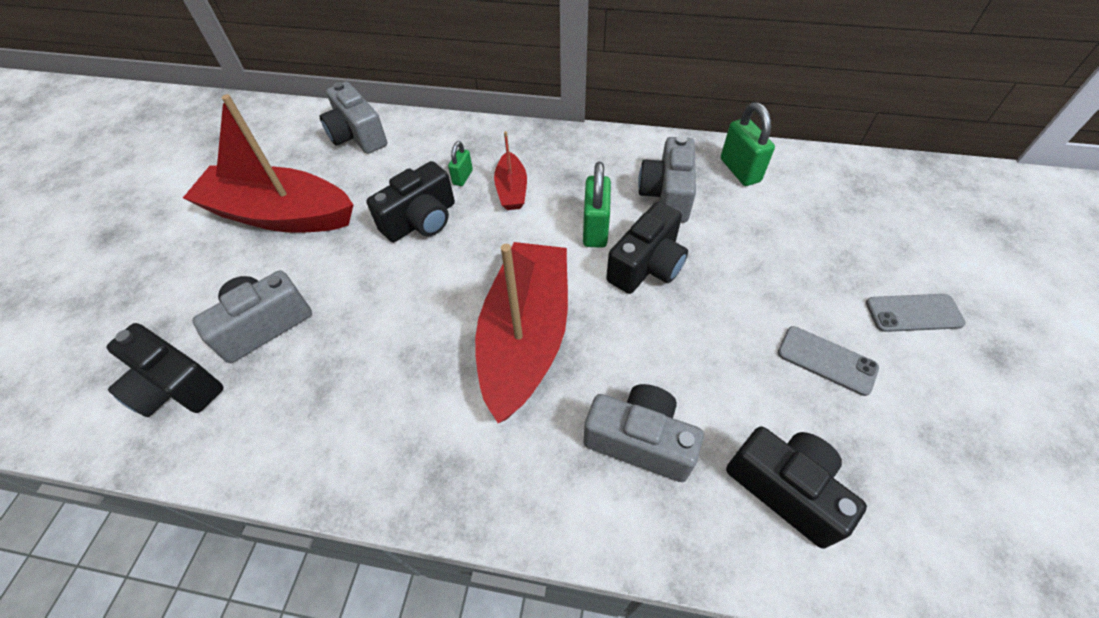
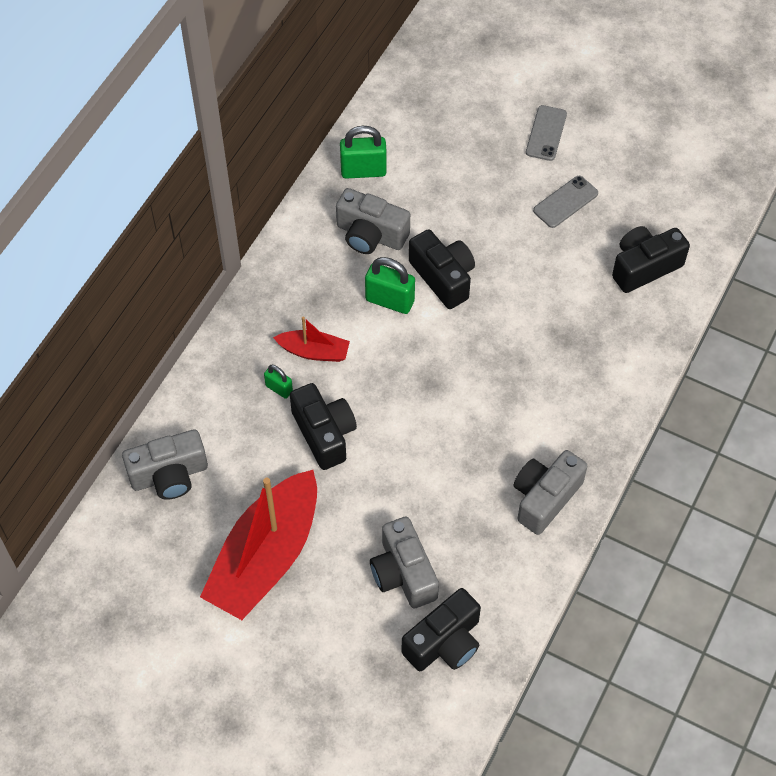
camera: 75 degrees left, 5 degrees up
(525, 337) = (483, 381): red boat -> none
(640, 440) = (589, 334): grey camera -> grey camera (545, 498)

